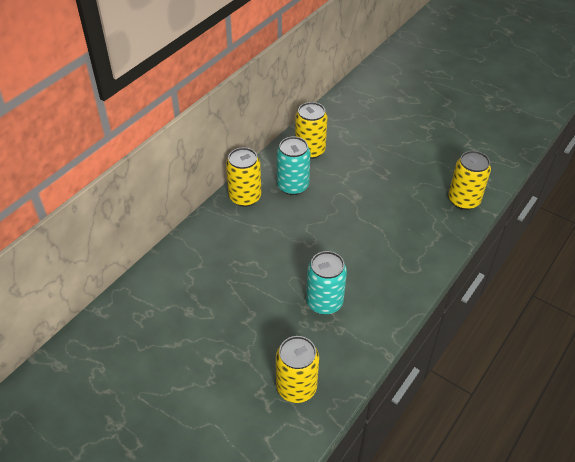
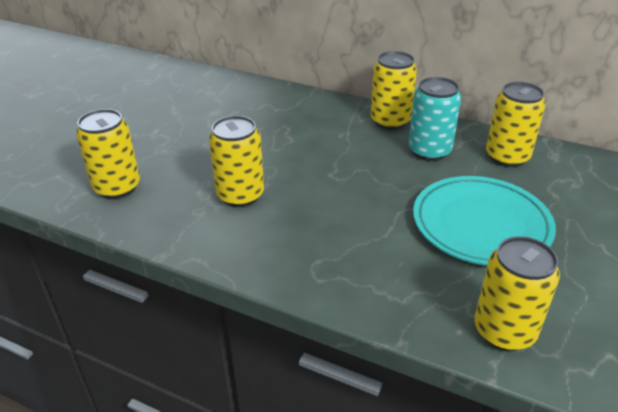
camera: 80 degrees right, 10 degrees down
(324, 302) = (240, 195): turquoise can -> yellow can
(378, 184) = (481, 225): none -> turquoise plate

